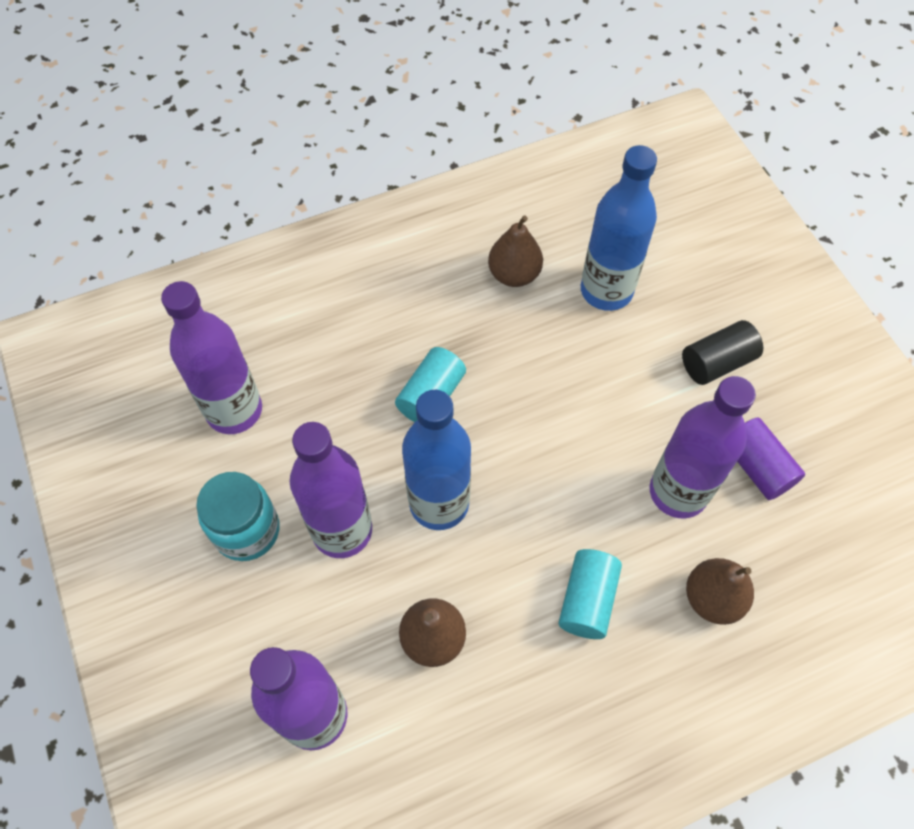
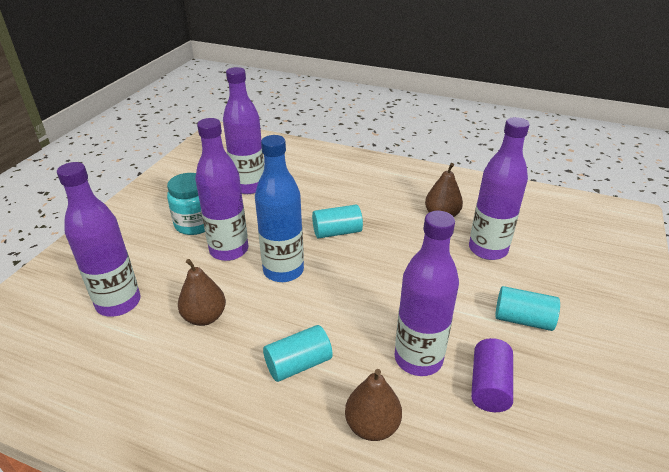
camera: 45 degrees right, 25 degrees down
(606, 291) = (488, 249): blue bottle -> purple bottle
(717, 362) = (523, 319): black cylinder -> turquoise cylinder

